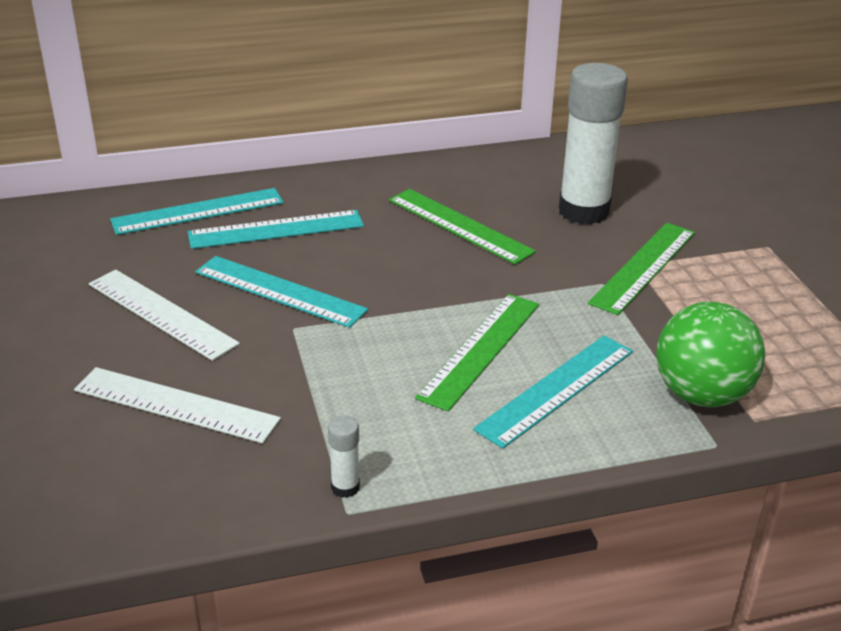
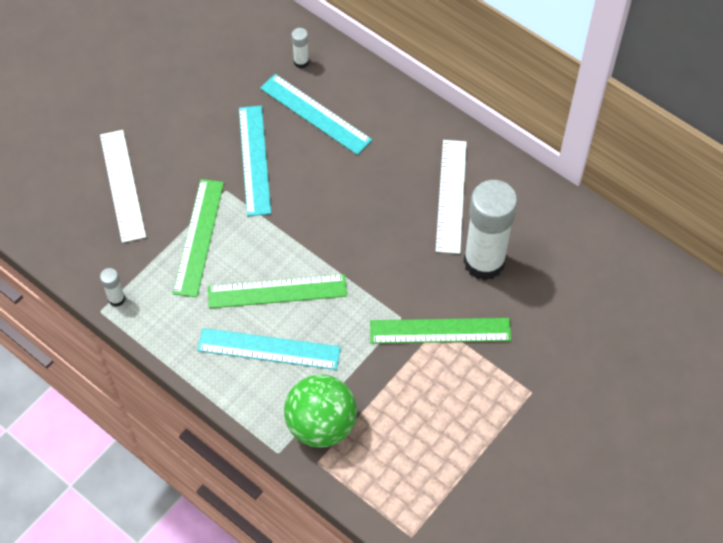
camera: 55 degrees right, 25 degrees up
(162, 313) = (189, 122): white ruler -> white ruler (451, 196)
(198, 211) = (301, 62): turquoise ruler -> white glue stick
(459, 225) = (403, 204): green ruler -> green ruler (199, 237)

